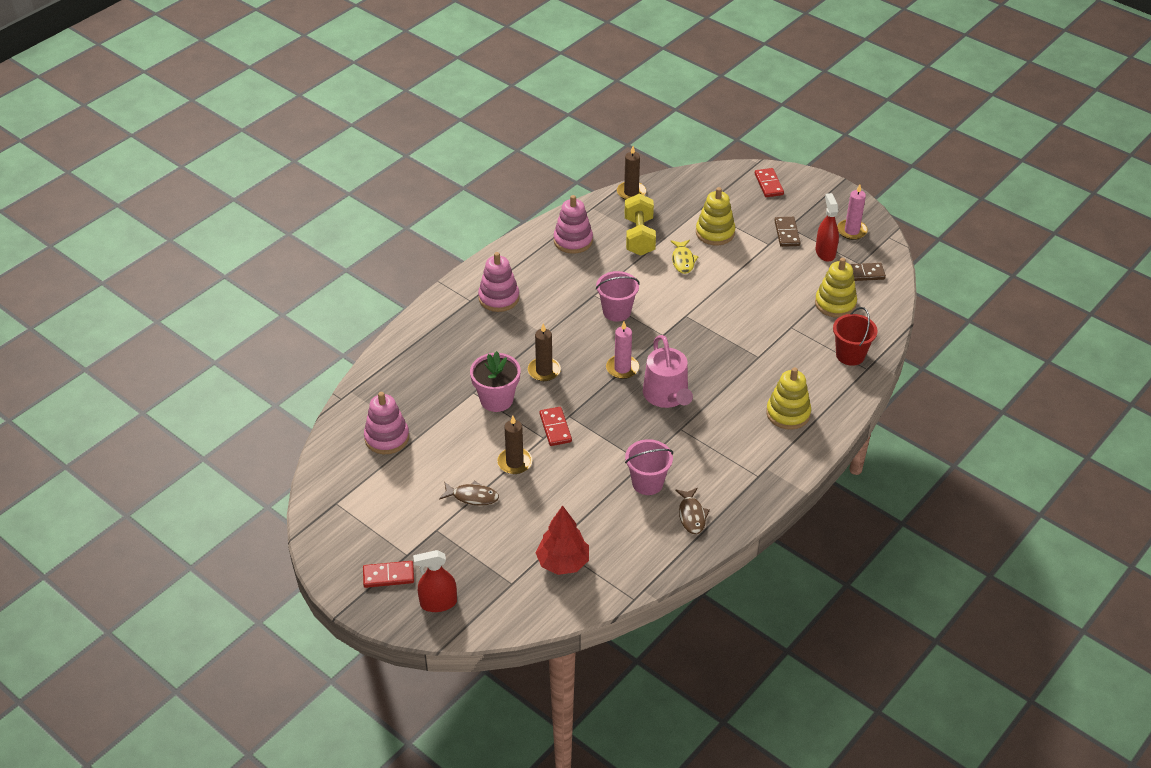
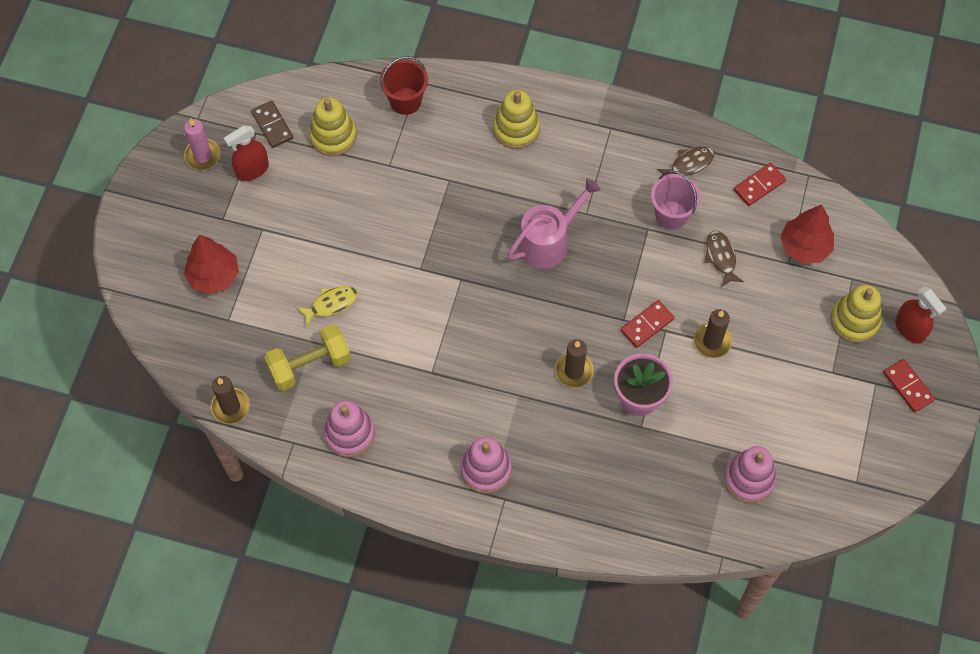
camera: 115 degrees left, 20 degrees up
(472, 496) = (775, 359): brown fish -> brown fish (721, 257)
(616, 311) = (447, 338): pink bucket -> none
(622, 368) = (531, 297): pink candle -> none
(715, 233) = (267, 289): yellow stacking toy -> yellow stacking toy (854, 320)
(741, 210) = (214, 276): none -> red tree
(768, 184) = (151, 264): red domino -> red domino (759, 186)
(787, 233) = (235, 217): brown domino -> none

